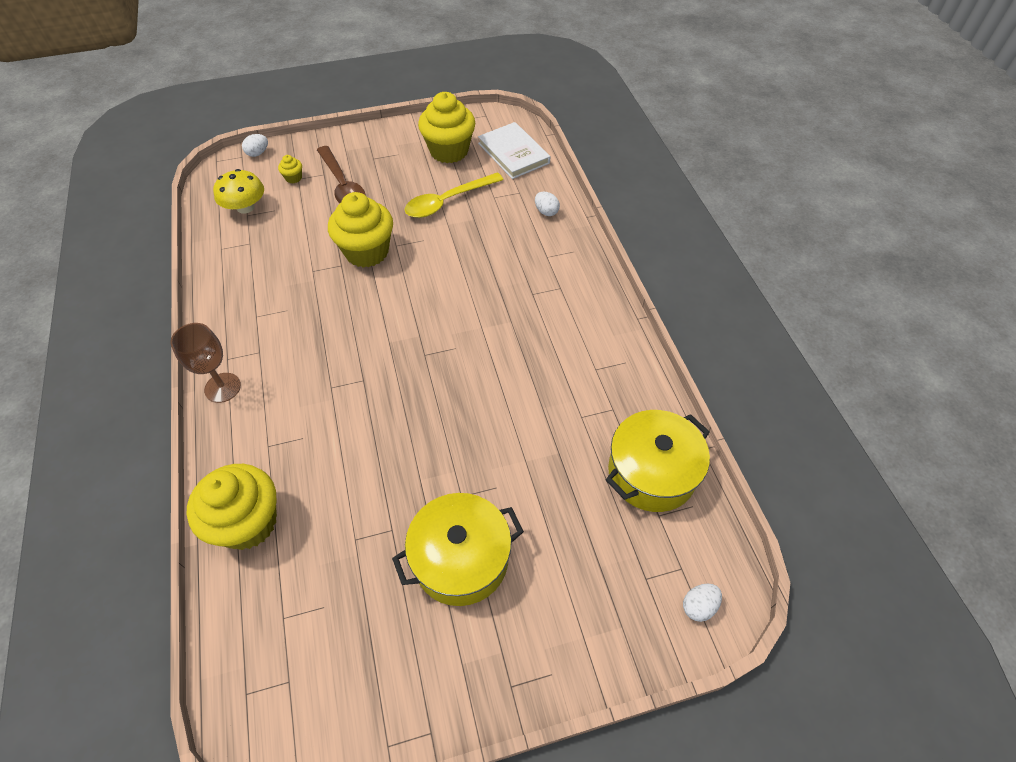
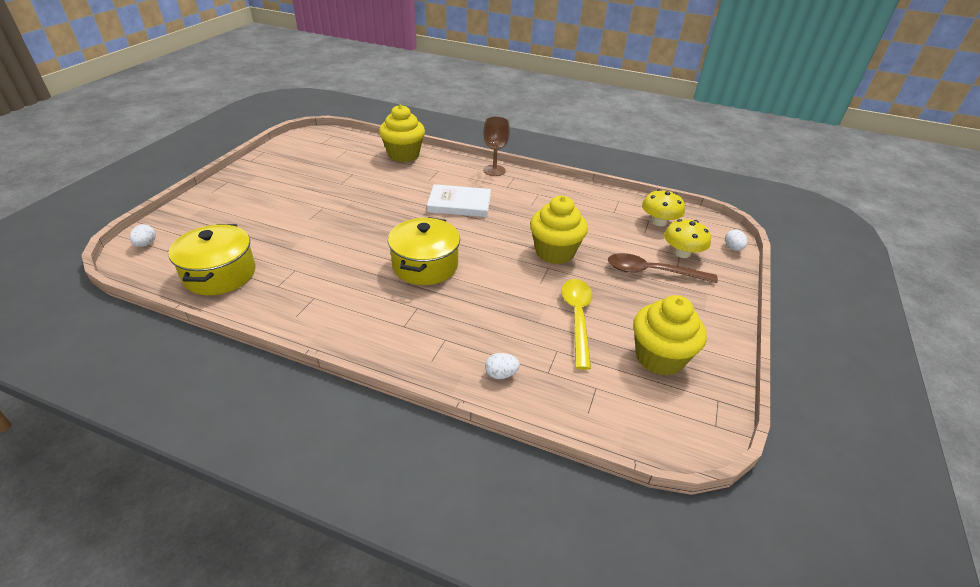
camera: 125 degrees right, 15 degrees down
(293, 178) = (682, 253): yellow cupcake -> yellow mushroom
(461, 559) = (295, 193): yellow pot -> yellow pot (425, 265)
(513, 153) = (618, 406): white book -> white book (459, 204)

